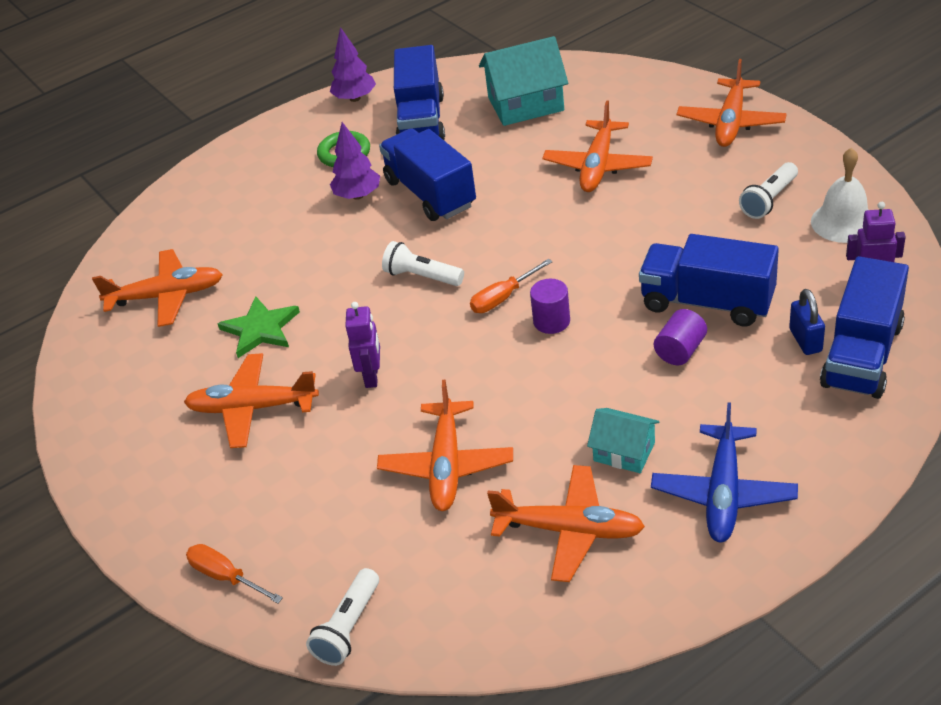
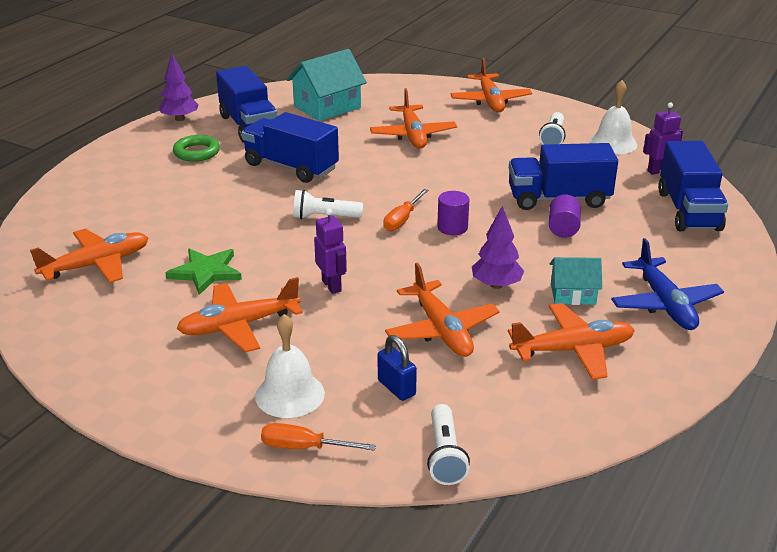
camera: 30 degrees left, 10 degrees down
(250, 508) = (289, 394): none -> white bell
(358, 195) = (229, 176): purple tree -> purple tree (496, 285)
(805, 340) = (644, 209): blue padlock -> blue padlock (396, 388)

